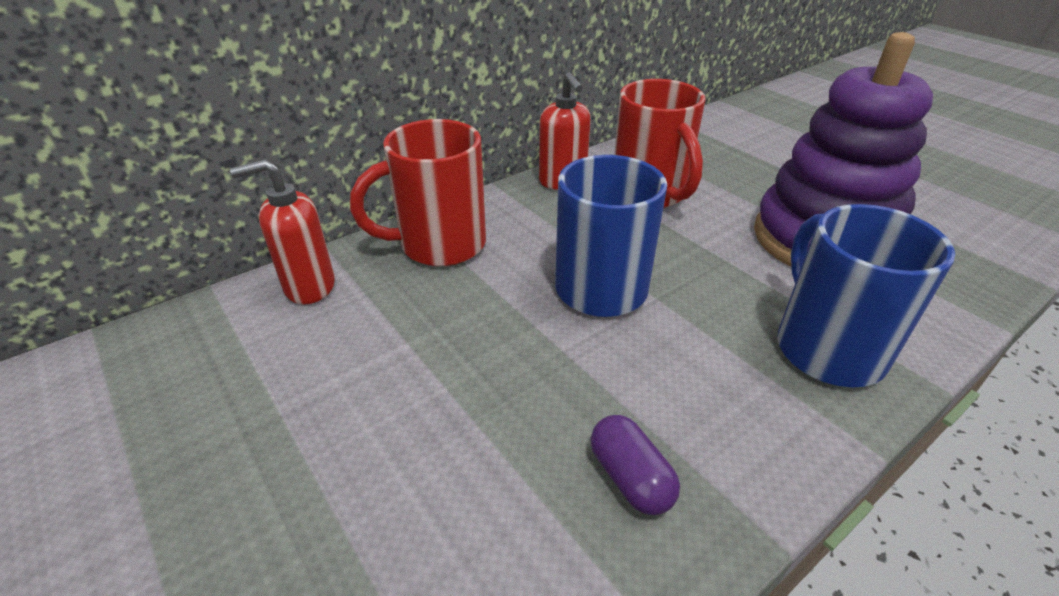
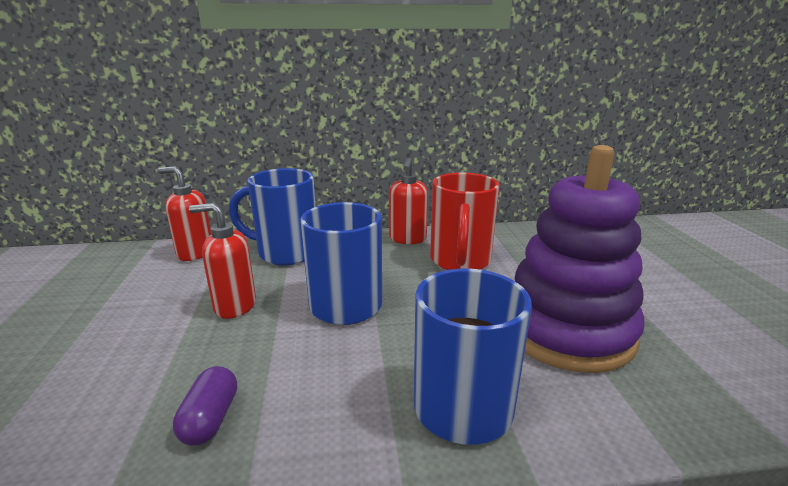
camera: 30 degrees right, 15 degrees down
(439, 245) = (286, 253): red mug -> blue mug
(473, 339) = (234, 306): none -> red soap dispenser

